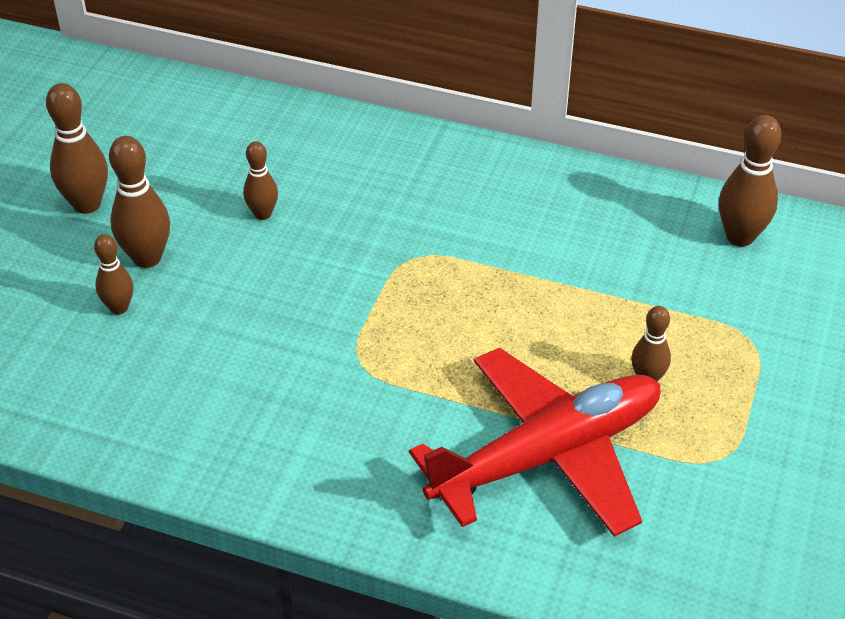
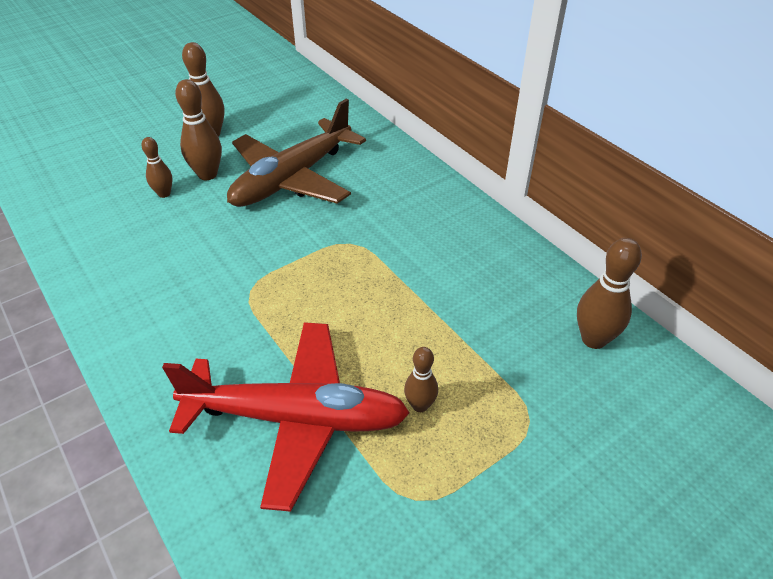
camera: 35 degrees right, 0 degrees up
(263, 214) = (292, 178): brown bowling pin -> brown plane

